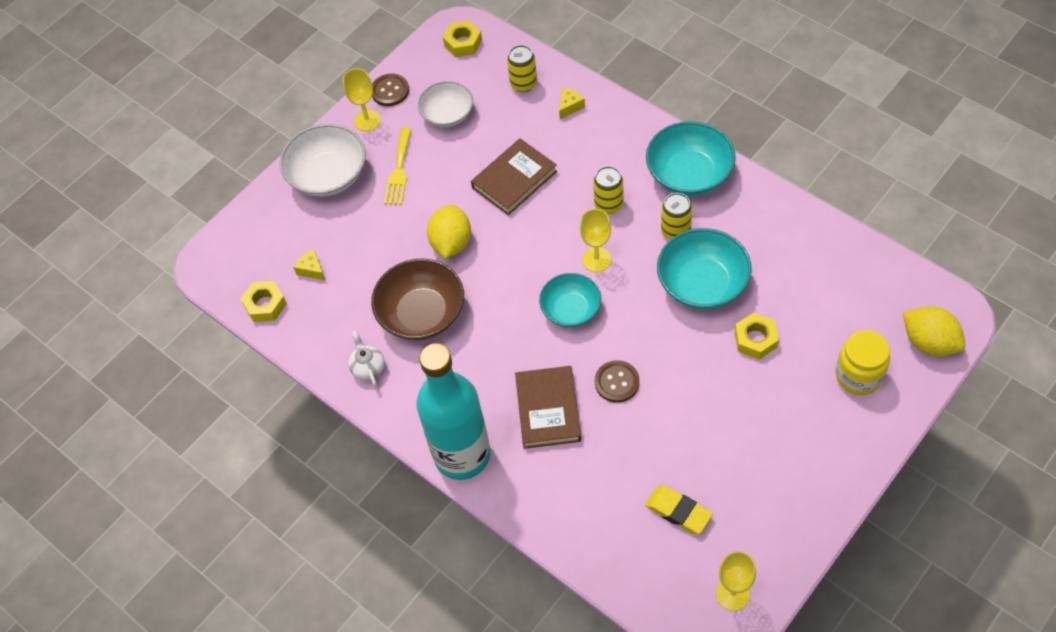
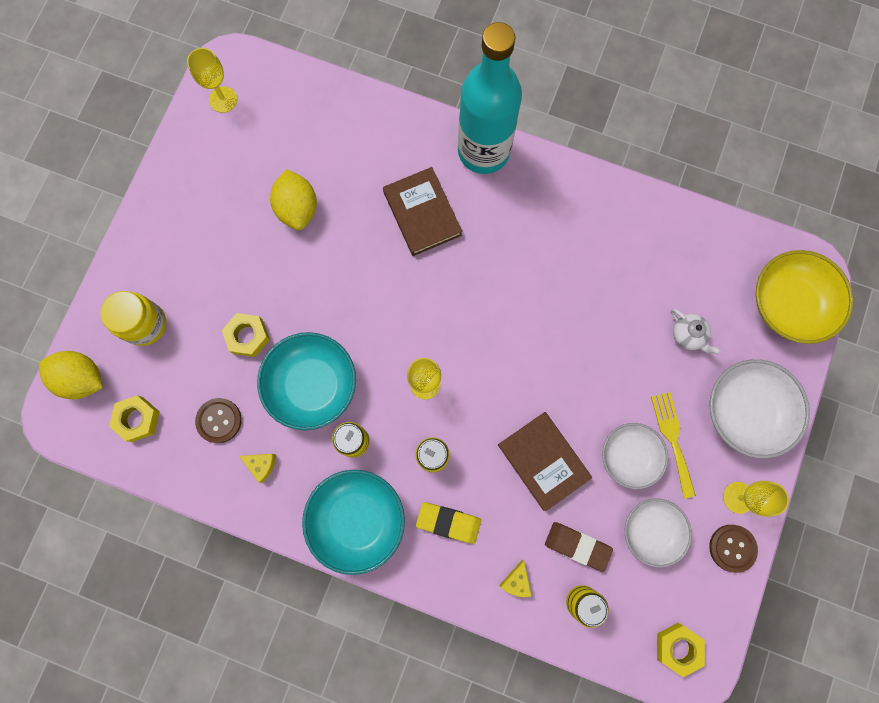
camera: 155 degrees right, 20 degrees up
(245, 245) = (788, 304): none -> yellow bowl
(265, 305) = (732, 244): yellow nut -> yellow nut (137, 419)
(312, 269) = (706, 295): yellow cheese -> yellow cheese (261, 465)
(368, 368) = (603, 208): white teapot -> white teapot (688, 335)
(422, 313) = (576, 277): brown bowl -> none
(441, 166) = (629, 456): none -> white bowl
(451, 243) = (579, 363): yellow lemon -> yellow lemon (297, 208)
(511, 118) = (577, 546): none -> brown eraser
(514, 179) = (543, 461): brown book -> brown book turned 60 degrees counterclockwise
(571, 309) = (433, 320): turquoise bowl -> none
(617, 382) = (367, 257): brown button -> brown button (219, 420)
(678, 511) = (282, 154): yellow eraser -> yellow eraser (448, 522)

